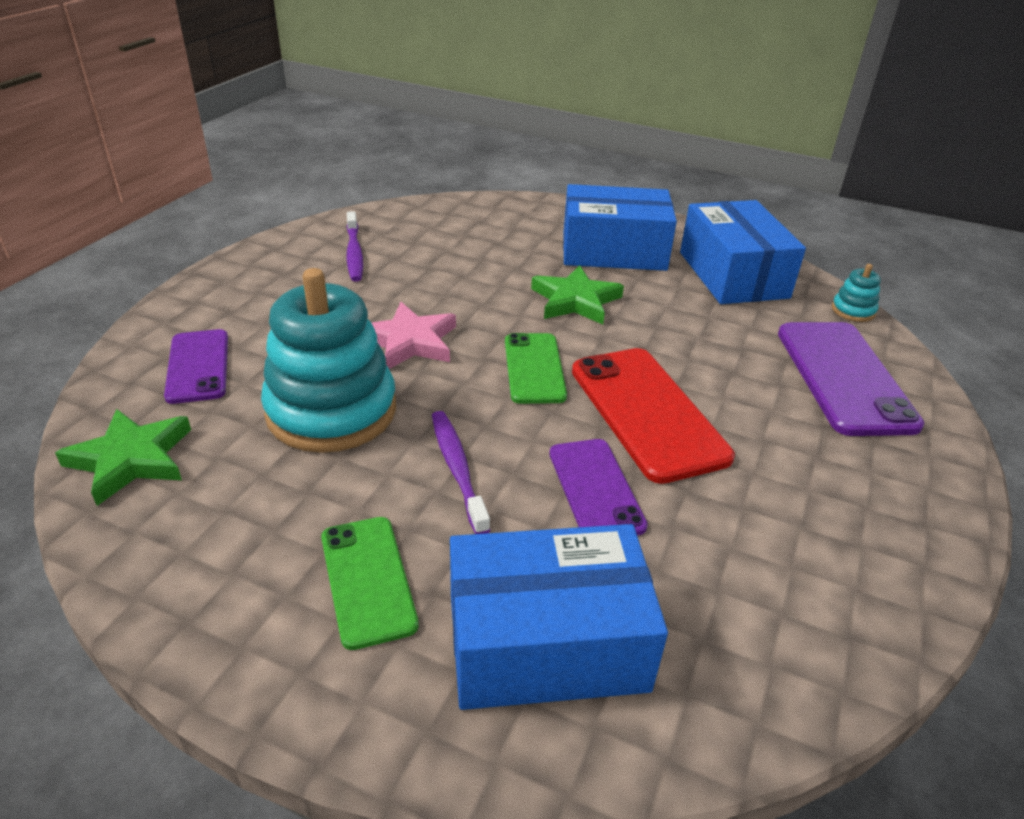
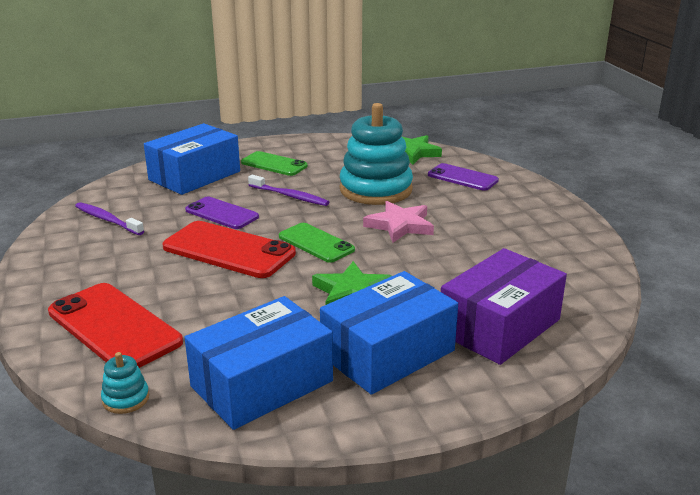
camera: 140 degrees right, 10 degrees down
(354, 253) = (538, 252): purple toothbrush -> purple toothbrush (107, 220)
(505, 229) = (499, 326): none -> purple box
(732, 275) = (262, 383): blue box -> blue box turned 75 degrees counterclockwise
(844, 377) = (114, 327): purple phone -> red phone

